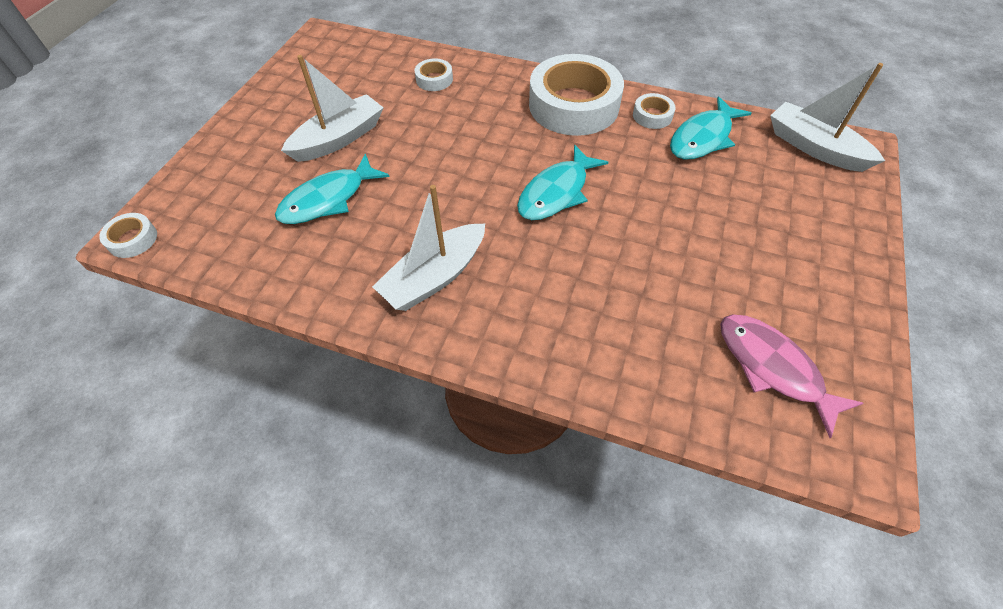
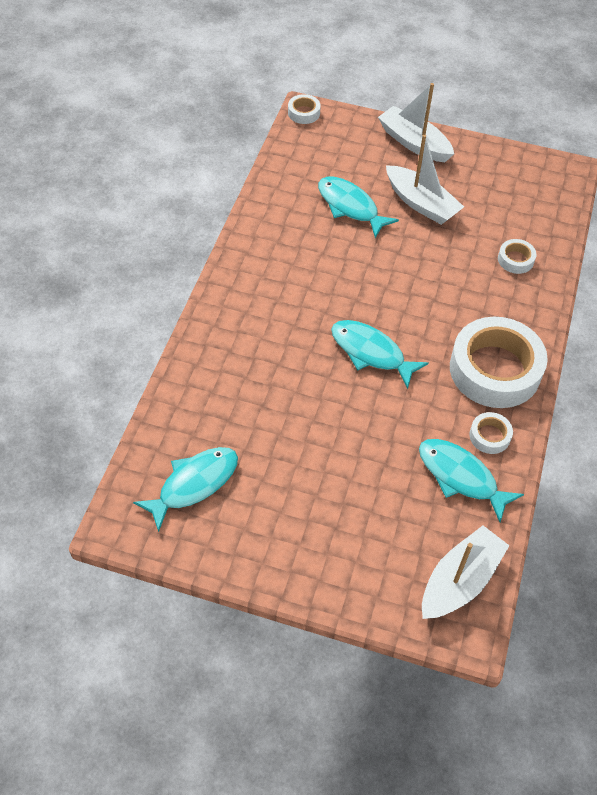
camera: 85 degrees right, 0 degrees up
(434, 277) = (276, 276): white boat -> white boat (414, 143)
(773, 368) = (194, 484): pink fish -> turquoise fish

